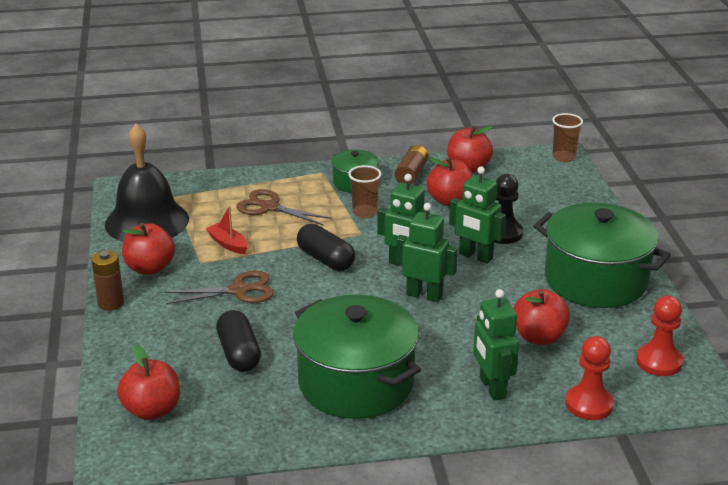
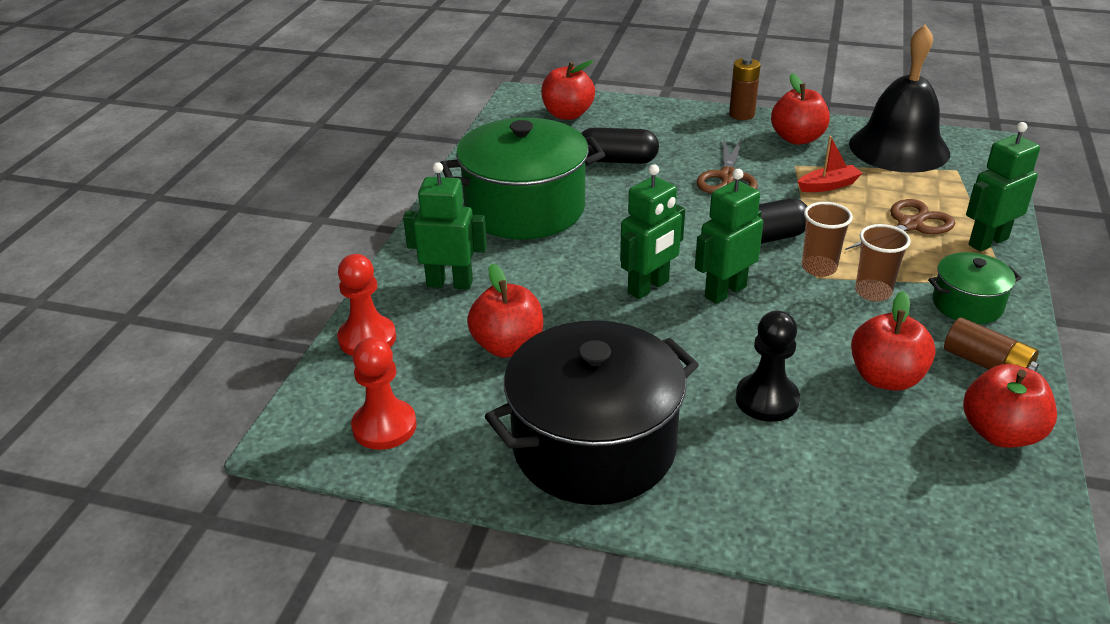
camera: 115 degrees right, 5 degrees up
(475, 256) = (715, 353): green robot -> green robot (987, 241)
(563, 157) = (1031, 583): brown cup -> brown cup (819, 268)
(595, 280) = (594, 446): green pot -> black pot

